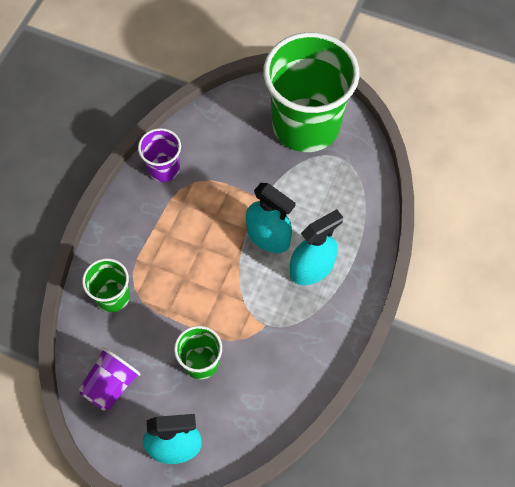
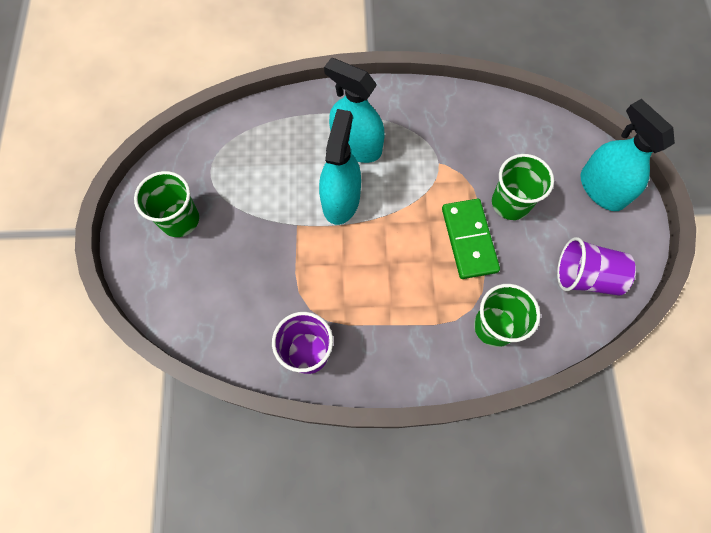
camera: 115 degrees left, 5 degrees up
(187, 313) = (469, 240): none -> green domino
(306, 125) = (180, 219): green cup -> green cup, size x0.46

